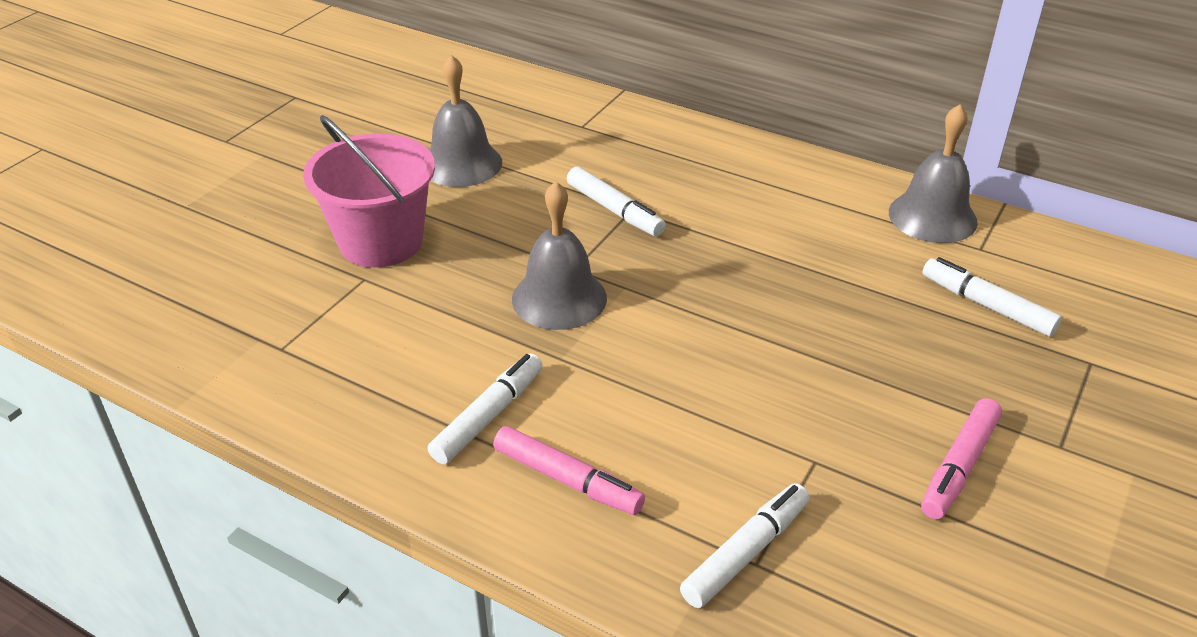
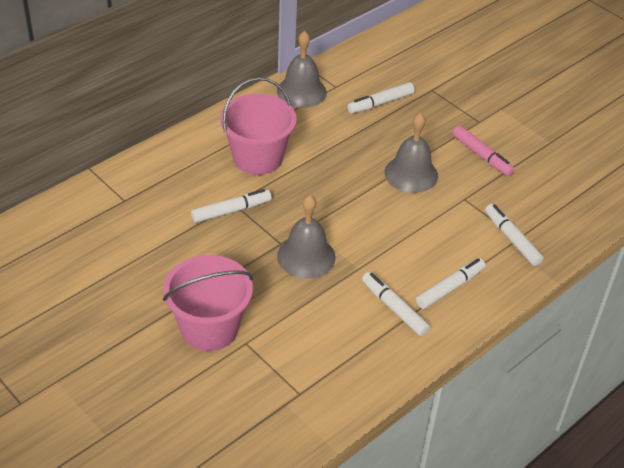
camera: 75 degrees left, 5 degrees up
(461, 164) = (137, 270): grey bell -> grey bell (411, 174)
(567, 480) = (450, 288): pink marker -> white marker
(742, 209) = (258, 158): none -> pink bucket

